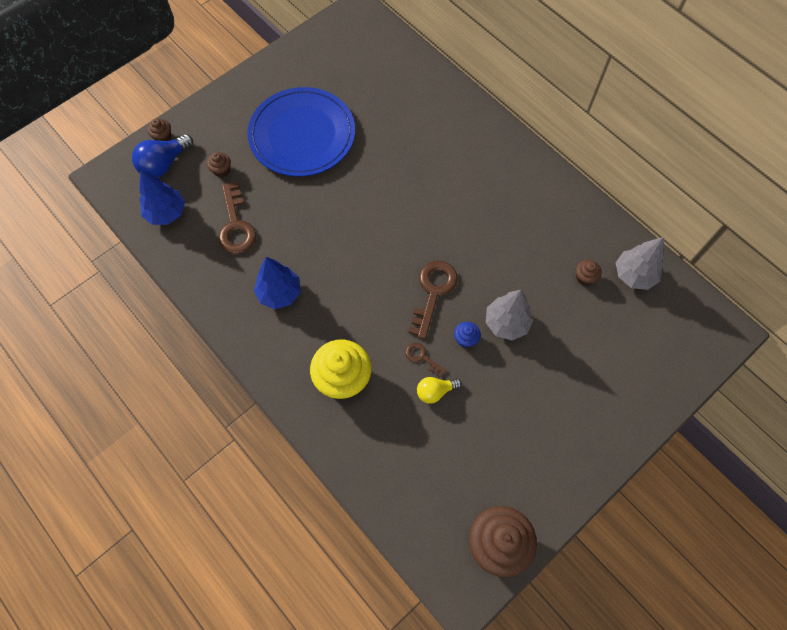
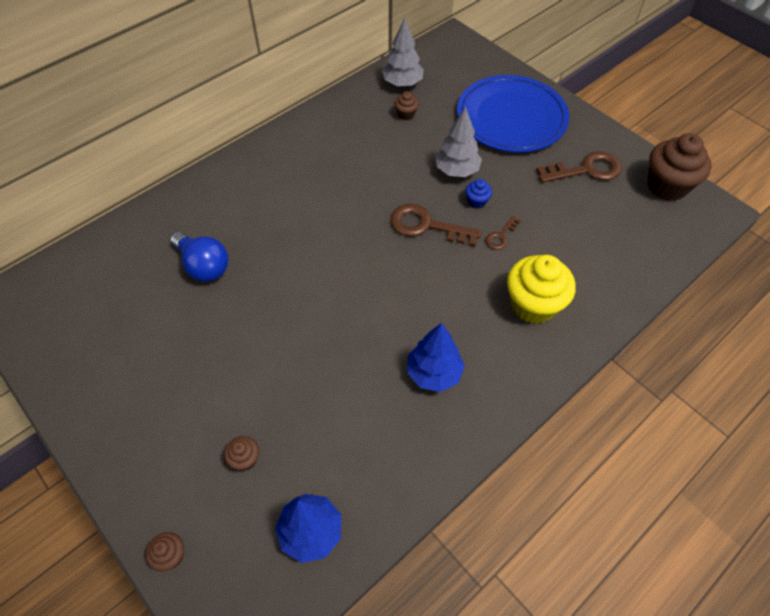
camera: 90 degrees left, 10 degrees down
(164, 164) = (222, 547): blue light bulb -> blue light bulb (203, 266)
(236, 225) = (335, 432): brown key -> brown key (586, 170)
(302, 135) = (200, 359): blue plate -> blue plate (511, 117)
(435, 391) = (535, 226): yellow light bulb -> none

